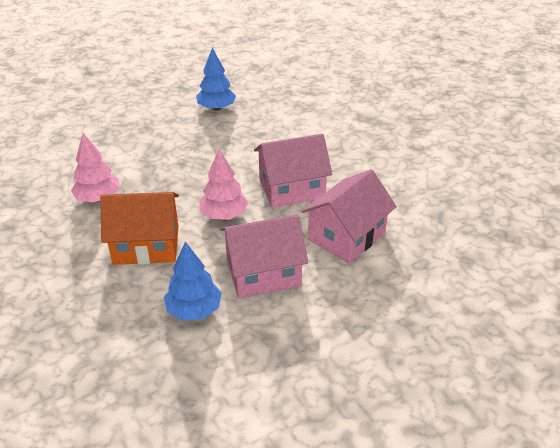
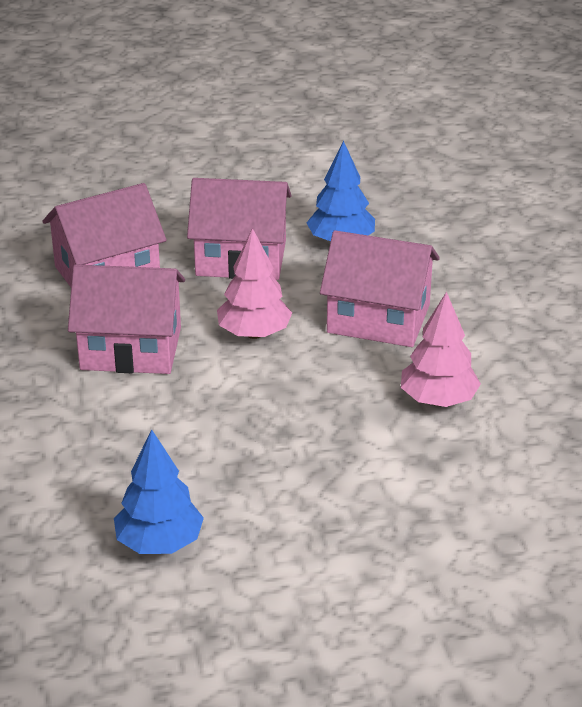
camera: 160 degrees left, 5 degrees down
(146, 245) = (378, 319): orange house -> pink house

